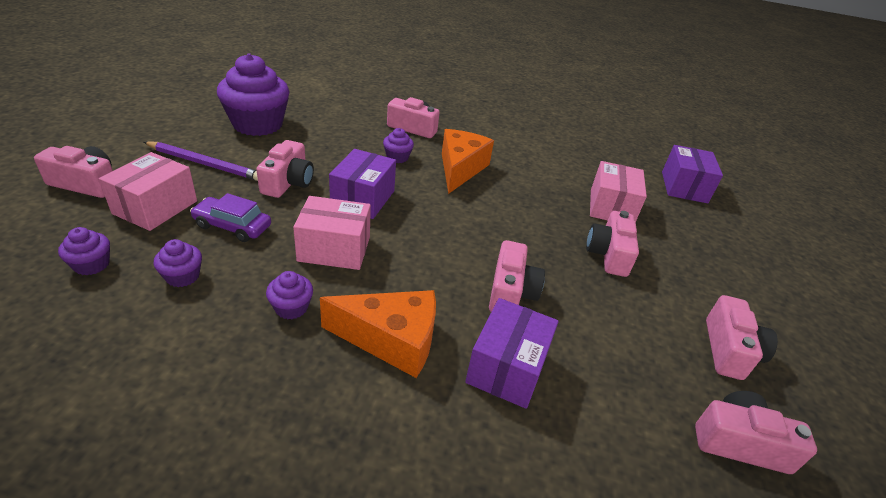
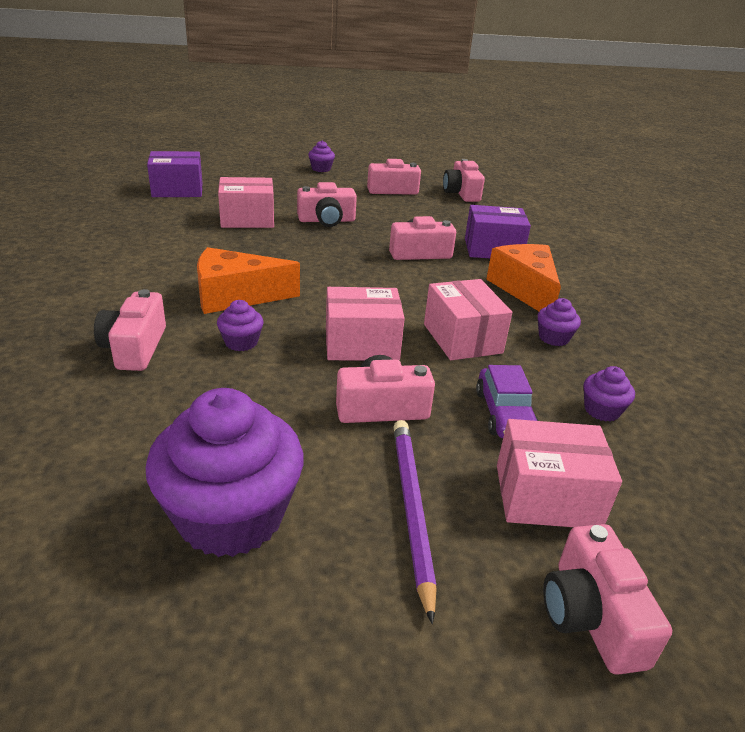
camera: 110 degrees left, 5 degrees down
(92, 265) = (671, 482): purple cupcake -> purple cupcake (321, 169)
(363, 198) = (361, 344): purple box -> pink box

